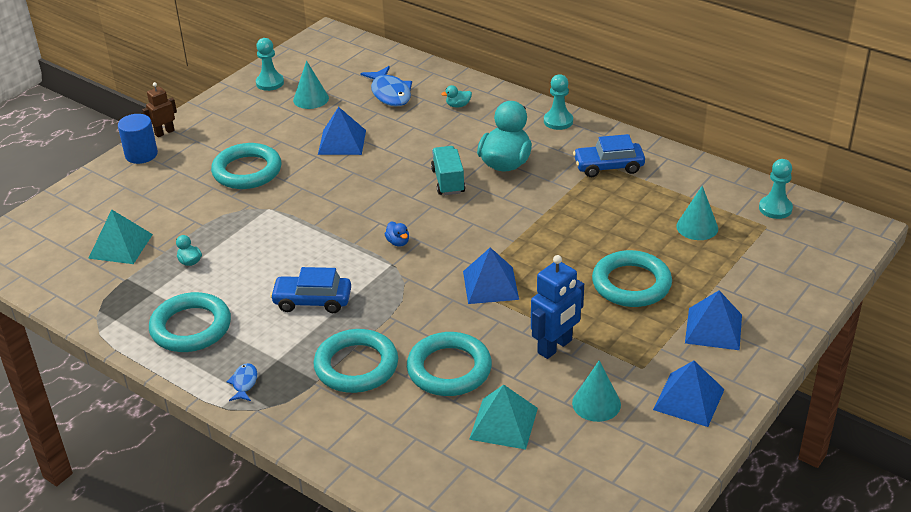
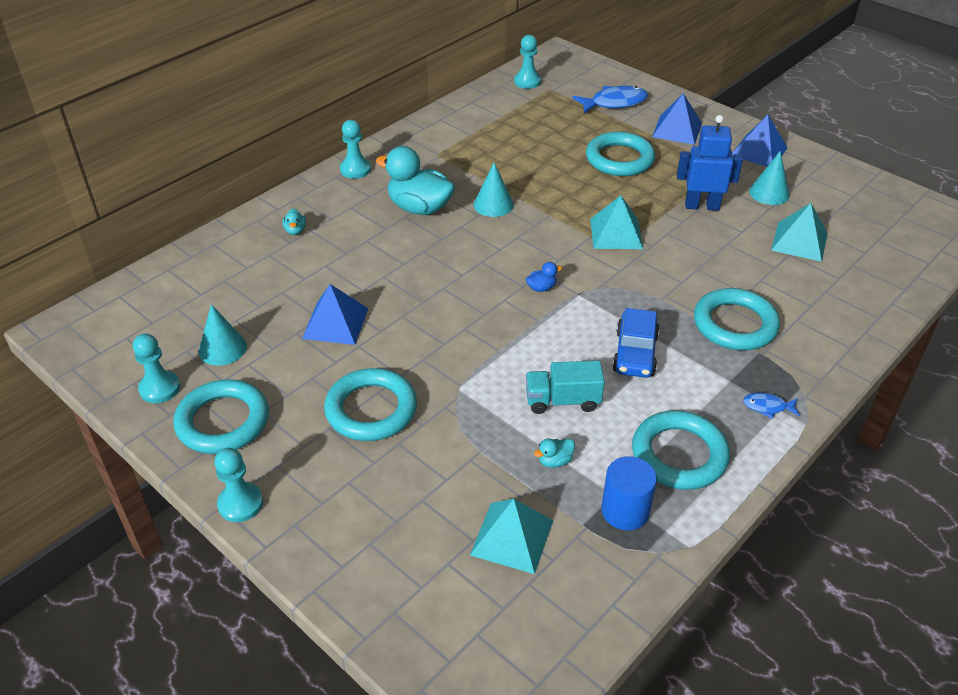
camera: 85 degrees left, 5 degrees up
(141, 154) = (291, 529): blue cylinder -> blue cylinder (625, 511)
(164, 132) = (240, 503): brown robot -> turquoise pawn
(390, 93) = (243, 280): blue fish -> blue fish (614, 103)
(448, 181) = (441, 247): turquoise truck -> turquoise truck (562, 401)
(449, 369) = (734, 266): turquoise ring -> turquoise ring (223, 421)
(490, 285) = (616, 233): blue pyramid -> turquoise pyramid
(555, 347) = (702, 206): blue robot -> blue robot turned 45 degrees counterclockwise
(608, 167) = (444, 150): blue car -> none
(697, 227) = (546, 119): turquoise cone -> turquoise cone (493, 204)

